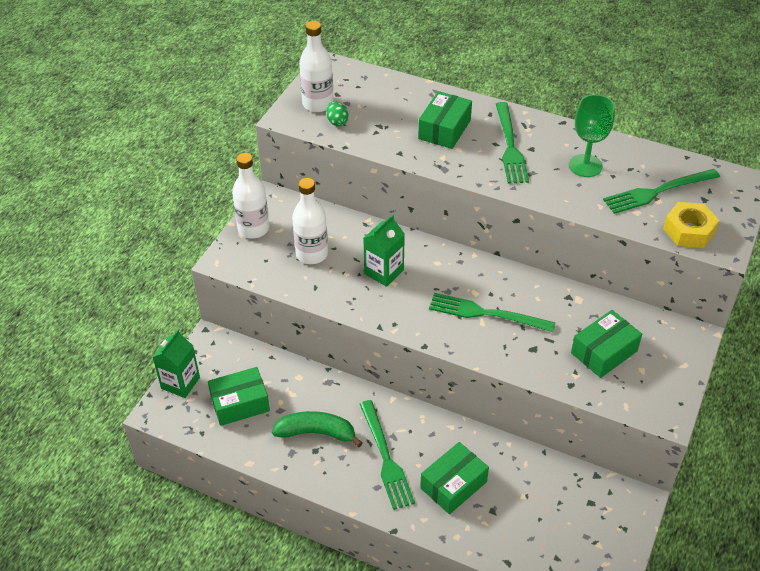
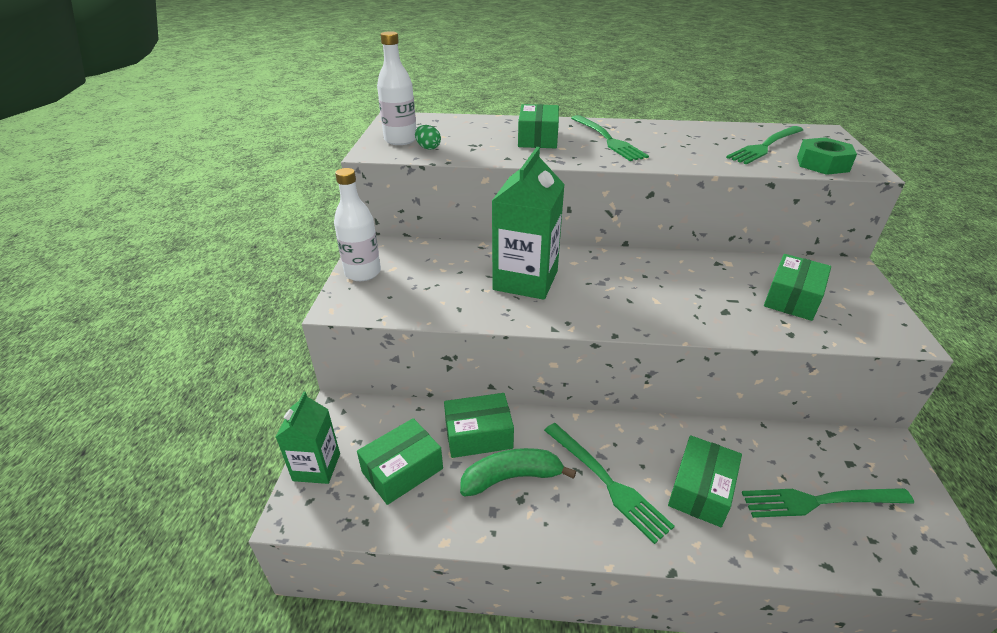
camera: 20 degrees left, 10 degrees down
(307, 392) = (478, 435): none -> green box
(312, 254) = (439, 281): white bottle -> none
(384, 272) = (525, 280): green carton -> green carton, size x1.66
(486, 313) = (654, 292): green fork -> green fork (819, 501)
(585, 166) = (686, 141): green goblet -> none
(689, 231) = (822, 164): yellow nut -> green nut

